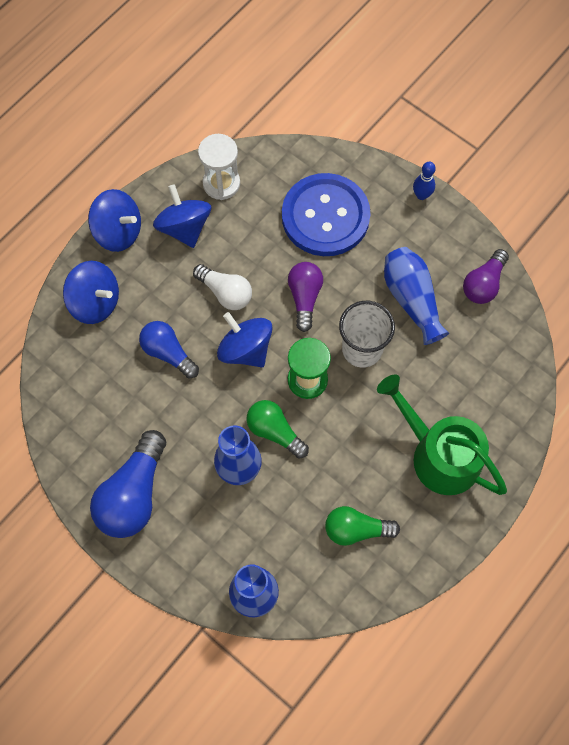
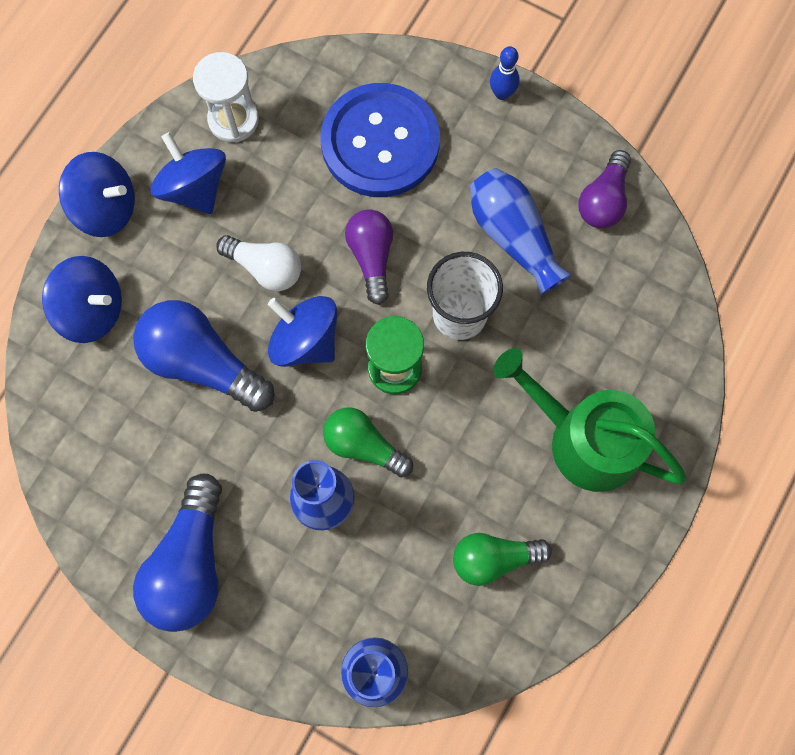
camera: 10 degrees left, 5 degrees up
(168, 353) = (202, 363): blue light bulb -> blue light bulb, size x1.57

